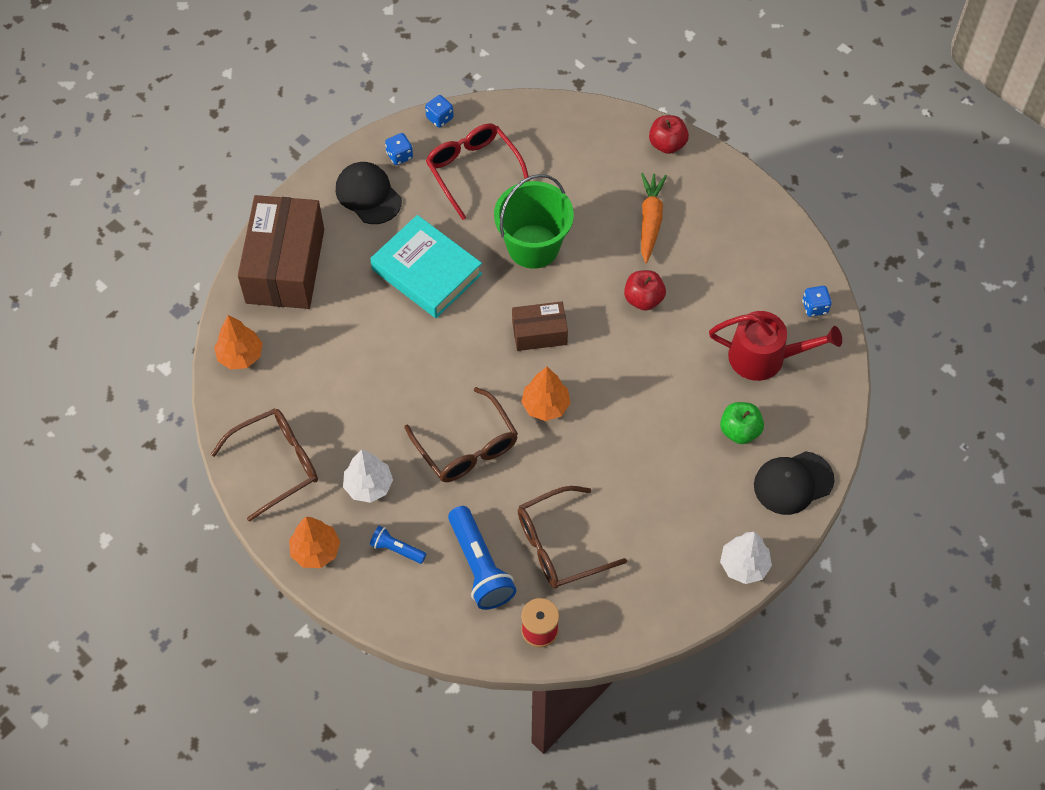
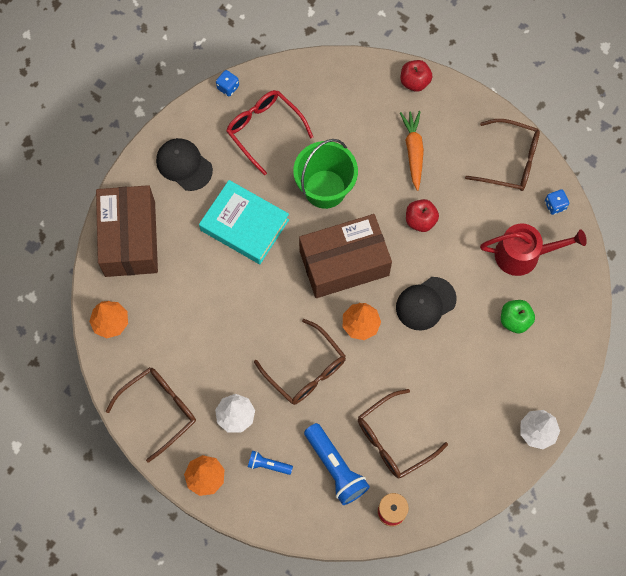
camera: 10 degrees left, 10 degrees up
(399, 156) = (202, 126): blue dice -> none
(539, 333) = (344, 263): brown box -> brown box, size x1.91
(768, 249) = (510, 161): none -> brown glasses
(793, 483) = (563, 357): black cap -> black cap (425, 303)

